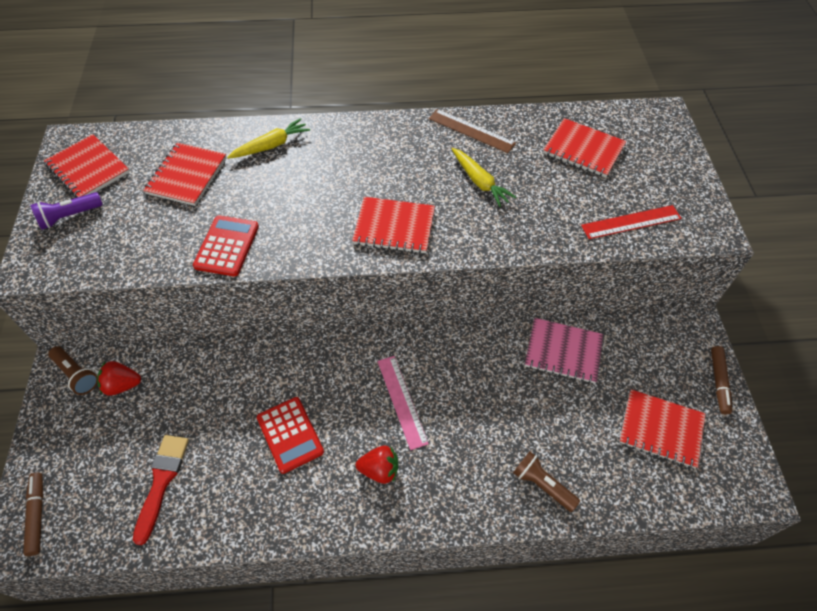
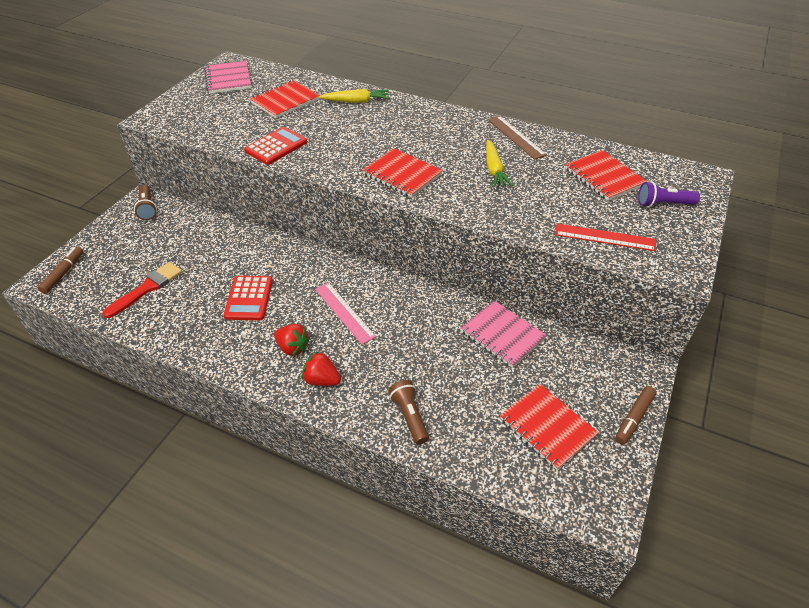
camera: 30 degrees right, 10 degrees down
(69, 216) = (195, 100): purple flashlight -> purple flashlight (663, 204)
(88, 169) = (228, 79): red notebook -> pink notebook
(122, 385) = (168, 225): red strawberry -> red strawberry (321, 380)
(401, 401) = (344, 312): pink ruler -> pink ruler turned 45 degrees counterclockwise

